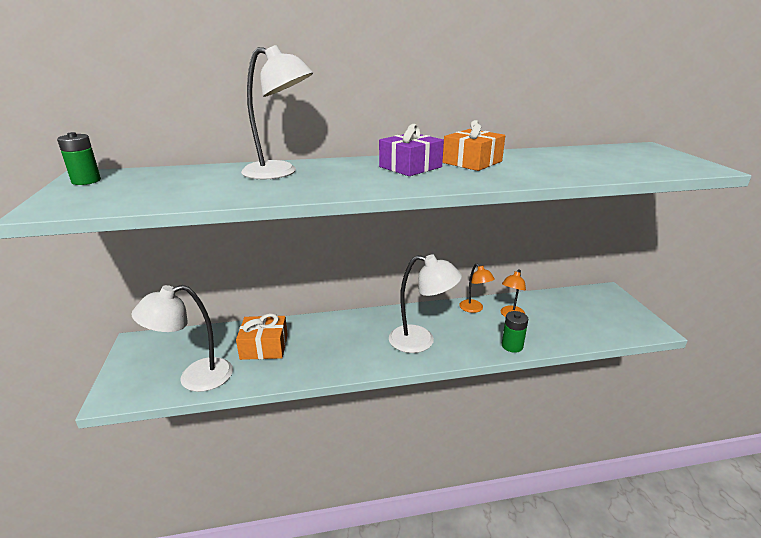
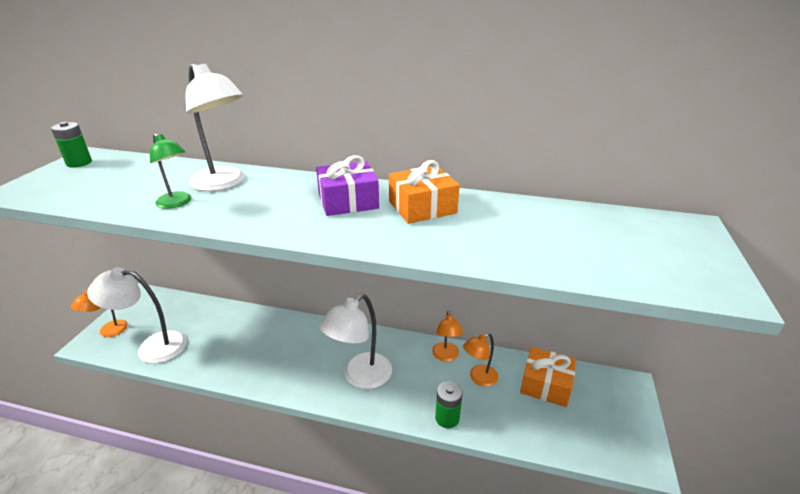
camera: 25 degrees right, 5 degrees up
(127, 381) = (108, 332): none -> orange lamp
(258, 189) = (177, 203): none -> green lamp
(264, 347) = (224, 334): orange gift -> orange gift (545, 384)
(421, 341) = (360, 377): white lamp -> white lamp turned 90 degrees clockwise

